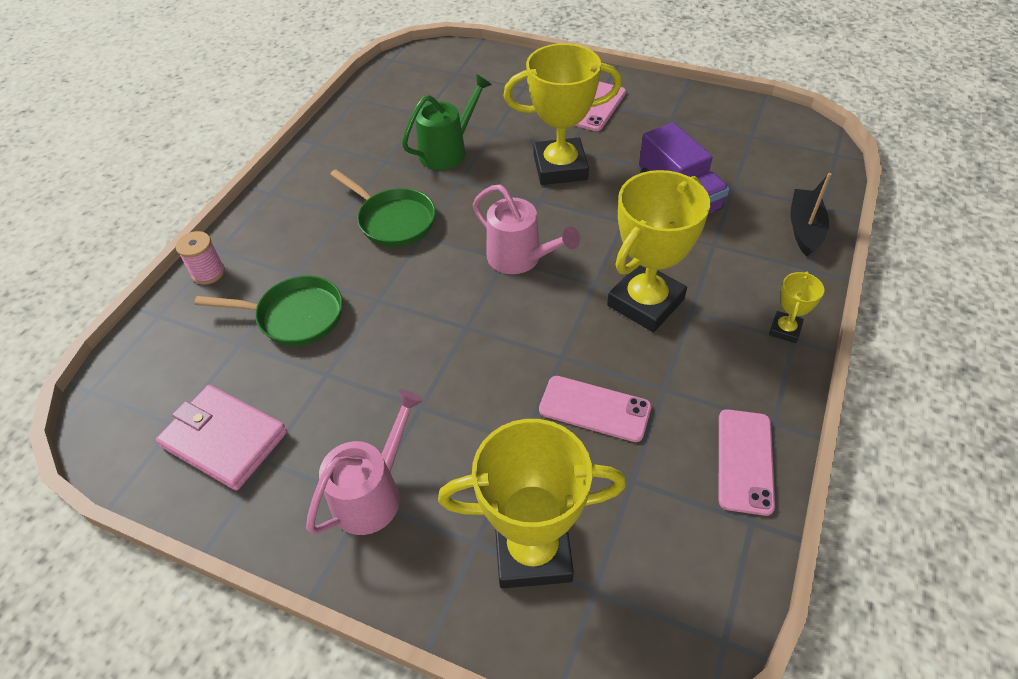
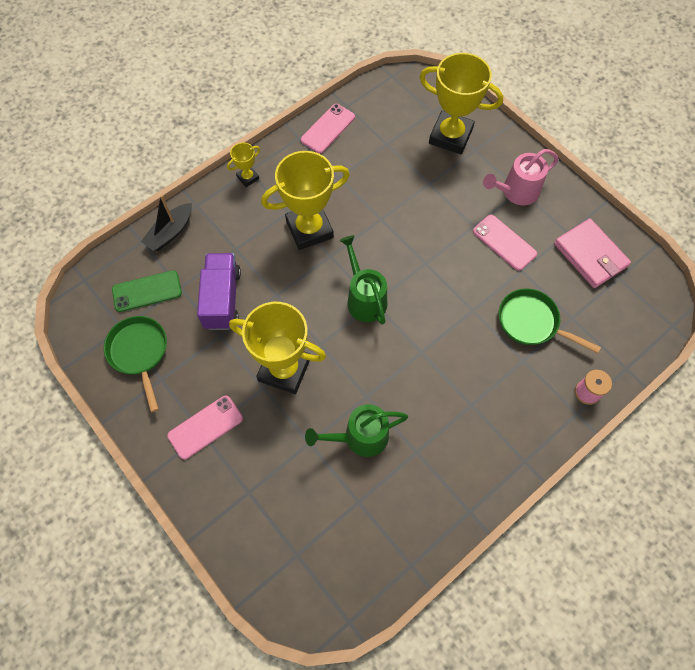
camera: 155 degrees left, 15 degrees up
(393, 220) = (436, 377): green pan -> green pan (139, 353)
(519, 258) = (364, 298): pink watering can -> green watering can
(594, 409) = (382, 183): pink phone -> pink phone (504, 242)
(762, 170) = (147, 291): none -> green phone

